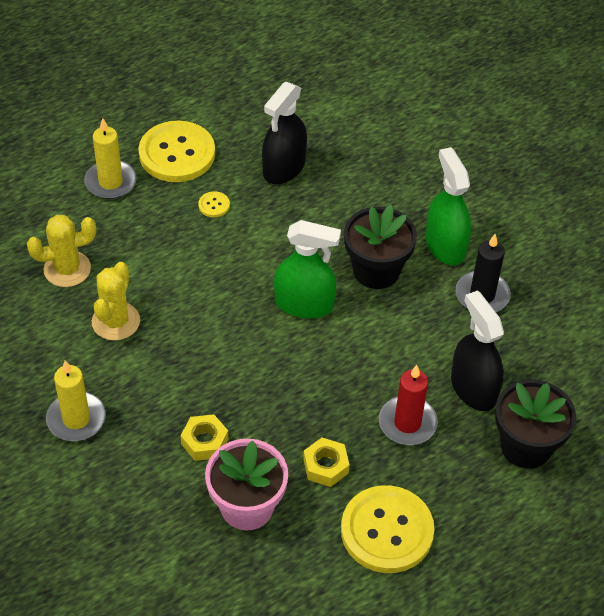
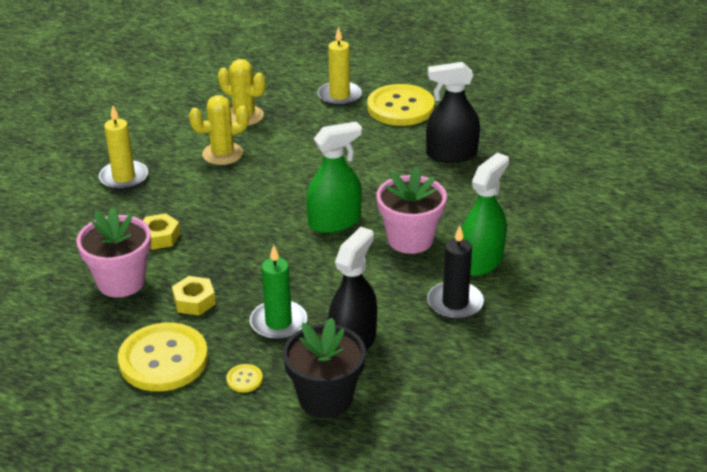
camera: 55 degrees right, 15 degrees down
(214, 205) = (375, 143): yellow button -> yellow button (244, 379)
(304, 304) = (334, 222): green spray bottle -> green spray bottle turned 90 degrees counterclockwise
(376, 270) = (410, 239): black flower pot -> pink flower pot
(407, 423) = (278, 323): red candle -> green candle

